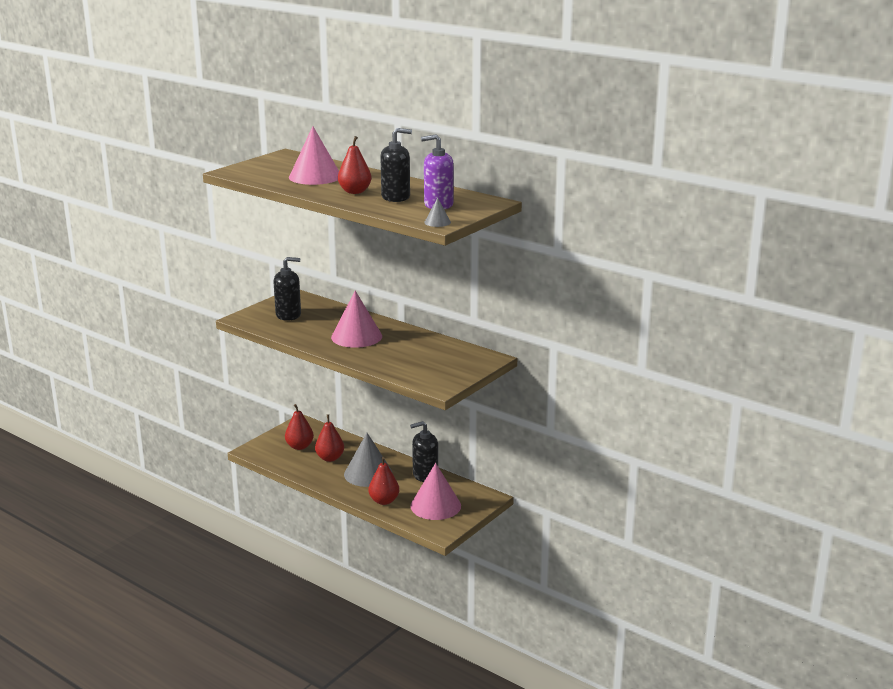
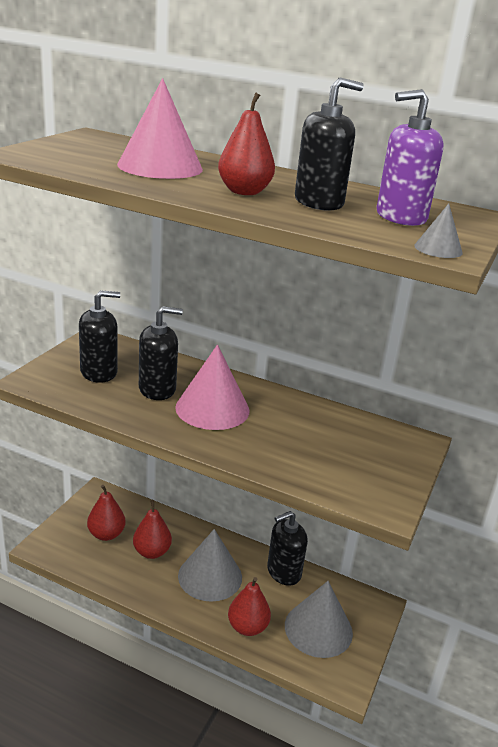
camera: 15 degrees left, 5 degrees up
(324, 325) = (157, 389): none -> black soap dispenser
(435, 505) = (318, 629): pink cone -> grey cone

